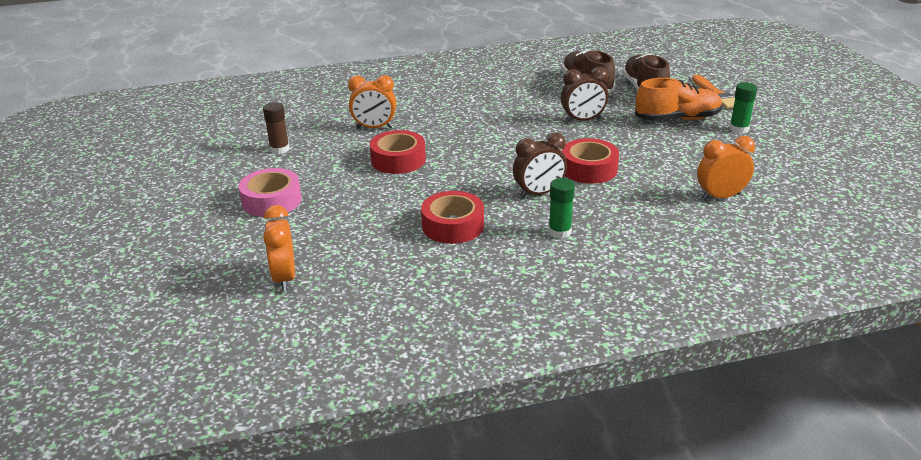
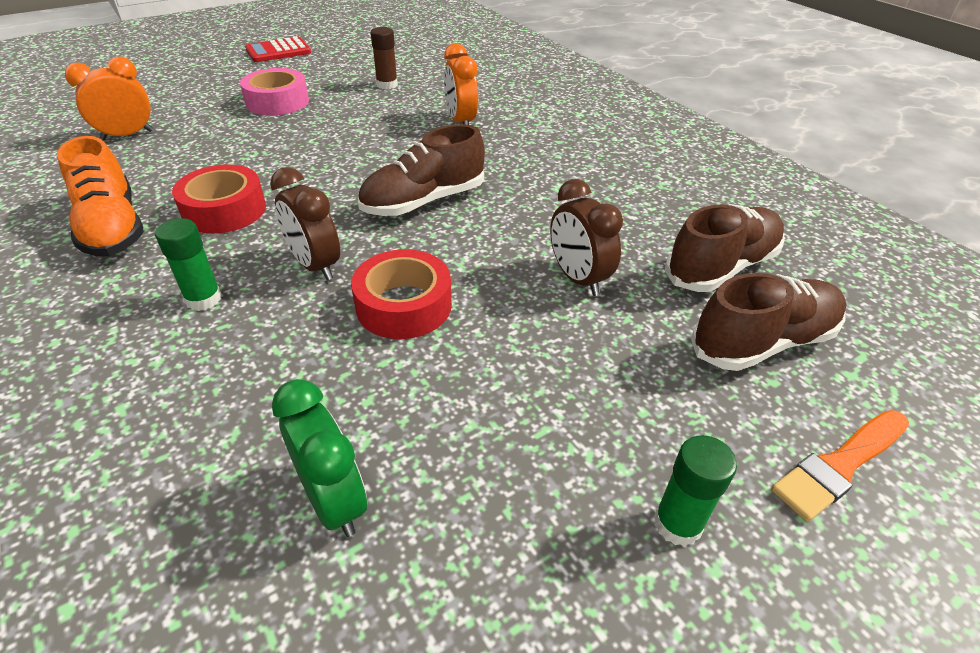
camera: 70 degrees right, 10 degrees up
(140, 197) = (278, 51): none -> red calculator
(398, 160) = (384, 149): red tape -> none
(481, 153) = (424, 201): none -> brown shoe
(677, 119) = (660, 403): orange shoe -> orange shoe (113, 227)
(720, 197) = (334, 500): orange clock -> green clock

